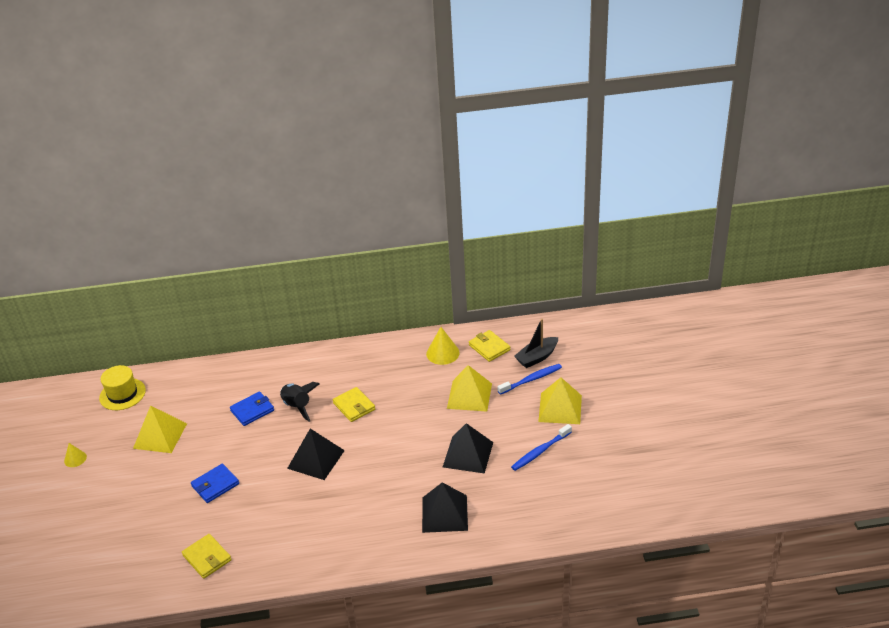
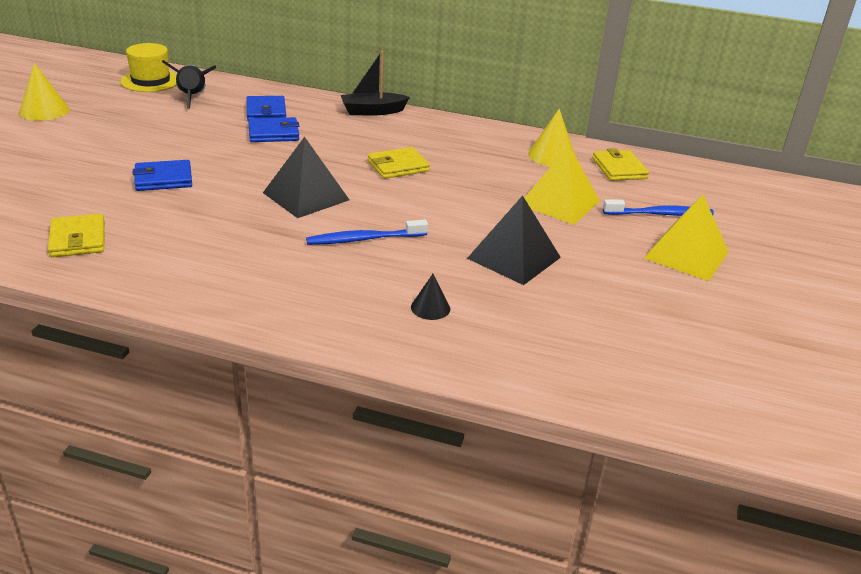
camera: 20 degrees right, 5 degrees down
(75, 459) = (44, 111): yellow cone -> yellow cone, size x1.64
(160, 436) = (151, 121): yellow pyramid -> none
(231, 391) = (266, 112): none -> blue wallet
(297, 406) = (329, 146): black rocket -> black rocket (193, 97)
(354, 406) = (398, 166): yellow wallet -> yellow wallet turned 75 degrees clockwise
(444, 513) = (430, 308): black pyramid -> black cone
(537, 357) = (682, 196): black boat -> black boat (372, 111)
(540, 451) = (626, 290): blue toothbrush -> blue toothbrush (364, 239)

